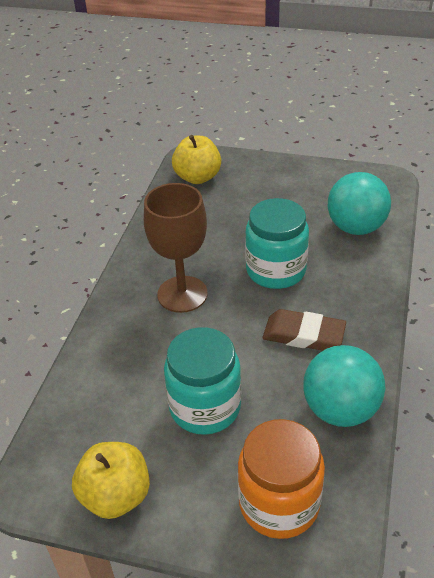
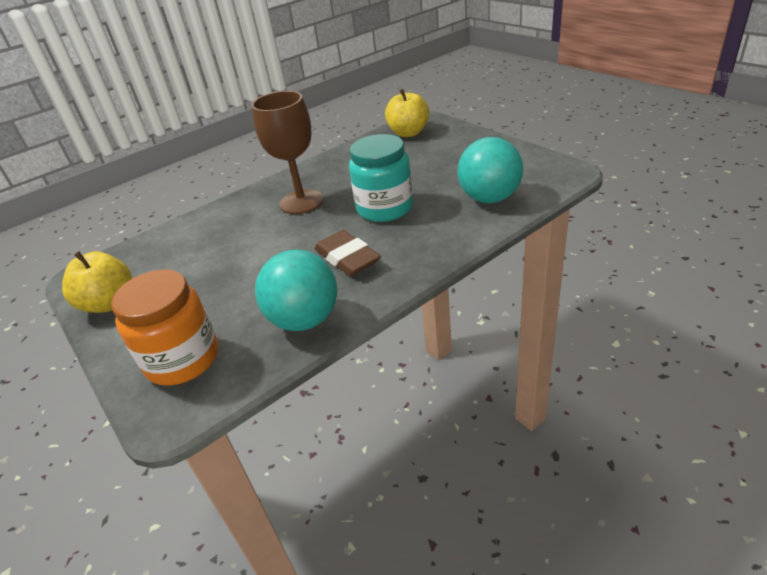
camera: 40 degrees right, 5 degrees down
(205, 407) = (222, 276): turquoise jar -> none

